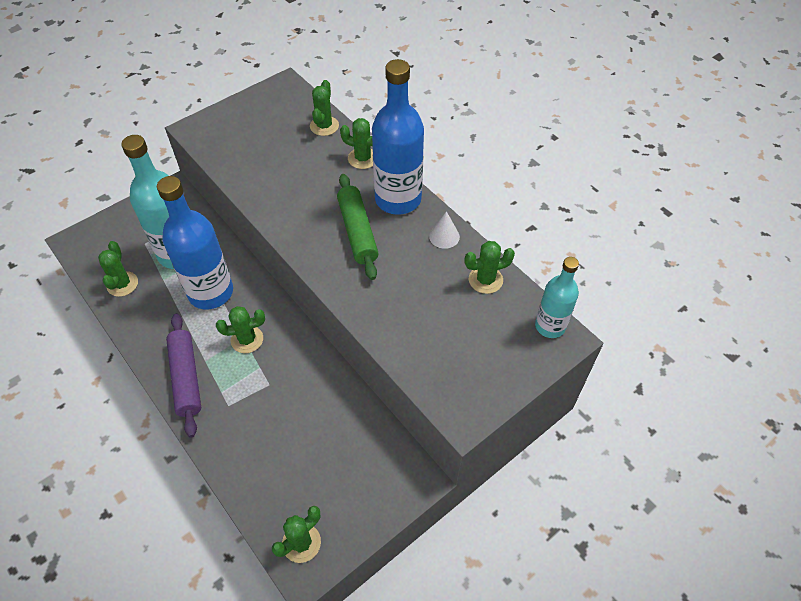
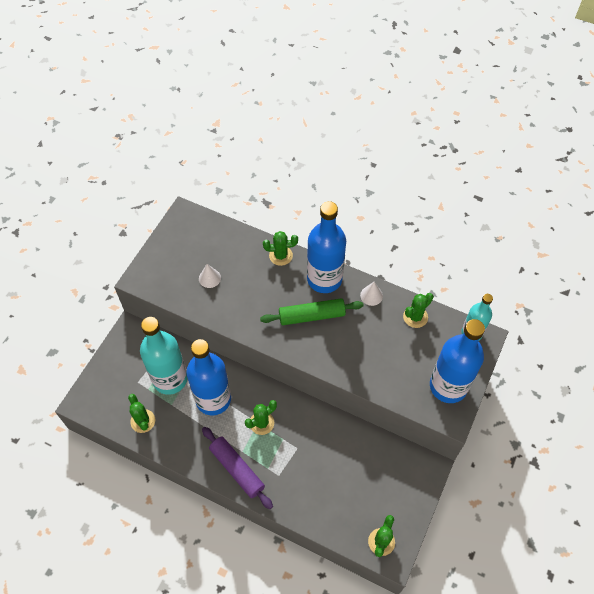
camera: 25 degrees left, 5 degrees up
(269, 153) = (209, 278): none -> white cone
(324, 126) = (236, 239): green cactus -> none
(358, 231) = (311, 316): green rolling pin -> green rolling pin turned 60 degrees counterclockwise
(481, 376) = (448, 386): none -> blue bottle

